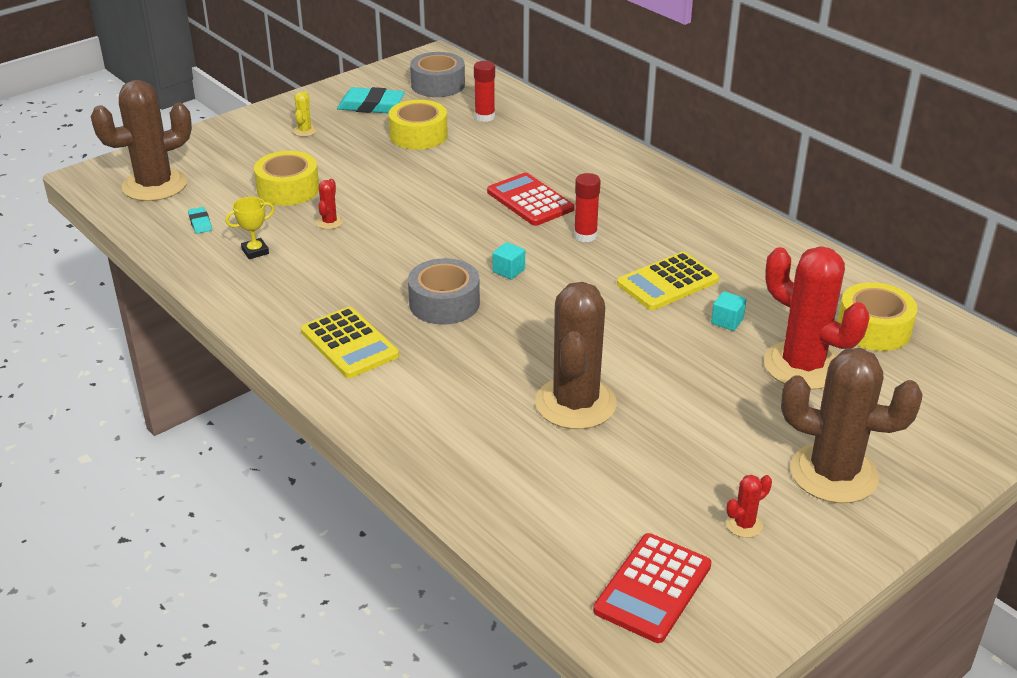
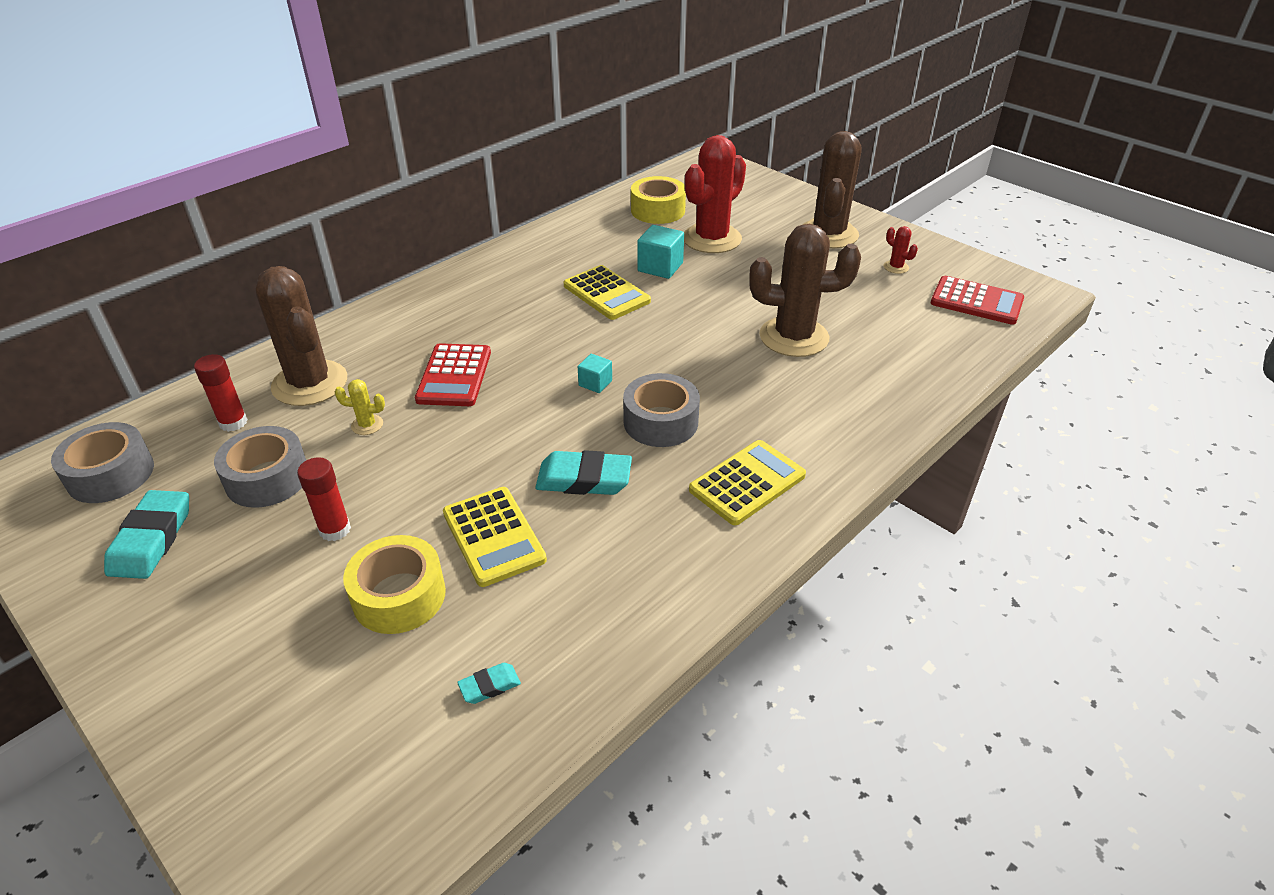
camera: 95 degrees left, 5 degrees up
(155, 185) = (359, 787): brown cactus -> brown cactus (310, 383)
(255, 251) = (567, 601): yellow trophy -> none
(305, 131) = (211, 608): yellow cactus -> yellow cactus (367, 425)
(329, 222) = (493, 536): red cactus -> yellow calculator
(379, 261) = (584, 479): none -> turquoise eraser
(418, 135) = (267, 478): yellow tape -> grey tape
(530, 200) = (454, 376): red calculator -> red calculator turned 45 degrees counterclockwise
(585, 235) = (527, 338): red glue stick -> red glue stick (335, 529)
(727, 321) = (660, 267): turquoise cube -> turquoise cube, size x1.67

